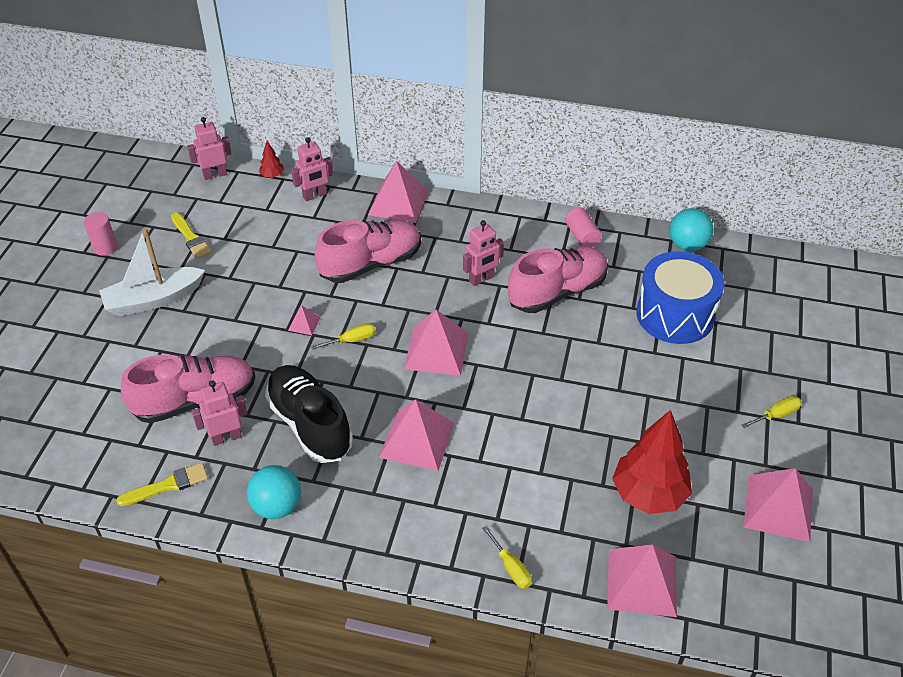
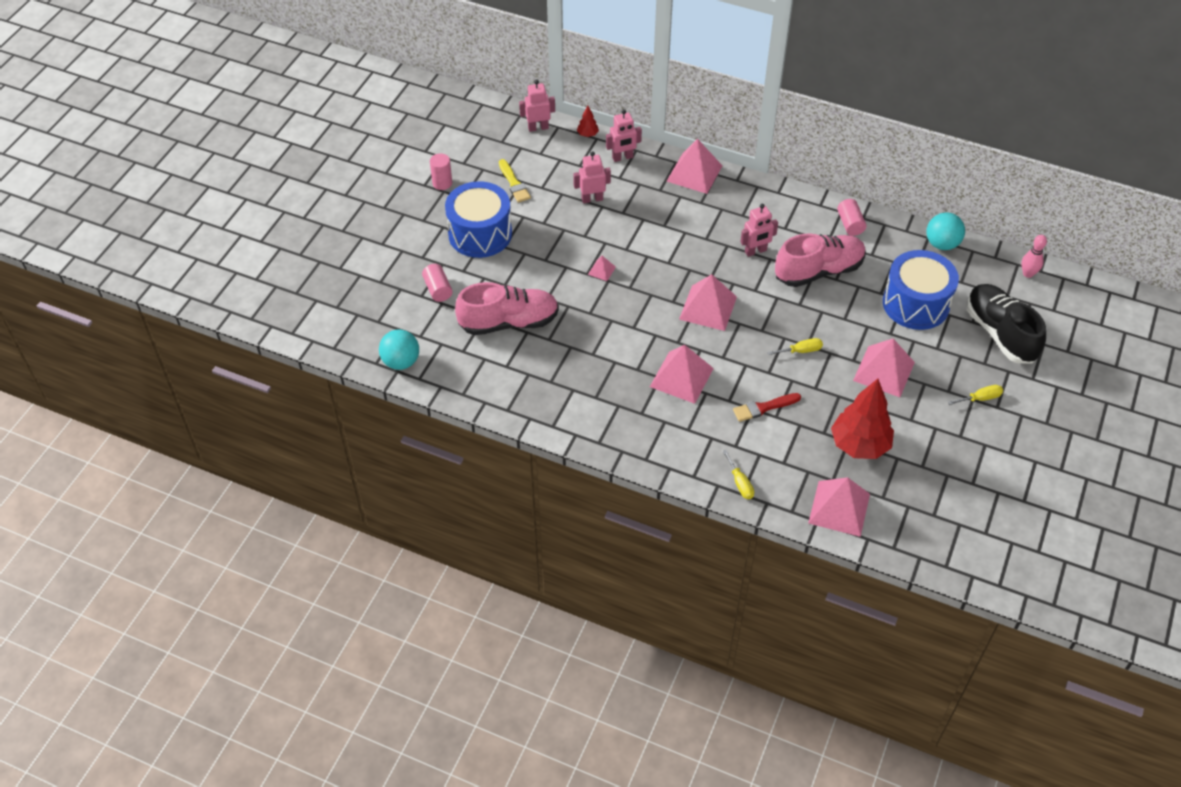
camera: 10 degrees right, 5 degrees up
(104, 372) = (438, 289): none -> pink cylinder
(153, 299) = (480, 234): white boat -> blue drum
(168, 485) = (484, 385): yellow brush -> none
(226, 437) = (531, 354): pink robot -> pink robot (592, 199)
(277, 506) = (566, 412): turquoise ball -> turquoise ball (401, 362)
(310, 424) = (598, 353): black shoe -> black shoe (1000, 333)
(352, 340) = (639, 289): yellow screwdriver -> yellow screwdriver (801, 351)
(371, 264) = (663, 226): pink shoe -> none
(523, 464) = (763, 408): none -> red brush
(778, 507) = (961, 470): pink pyramid -> pink pyramid (883, 371)
(789, 265) = (1028, 274): none -> pink bowling pin

